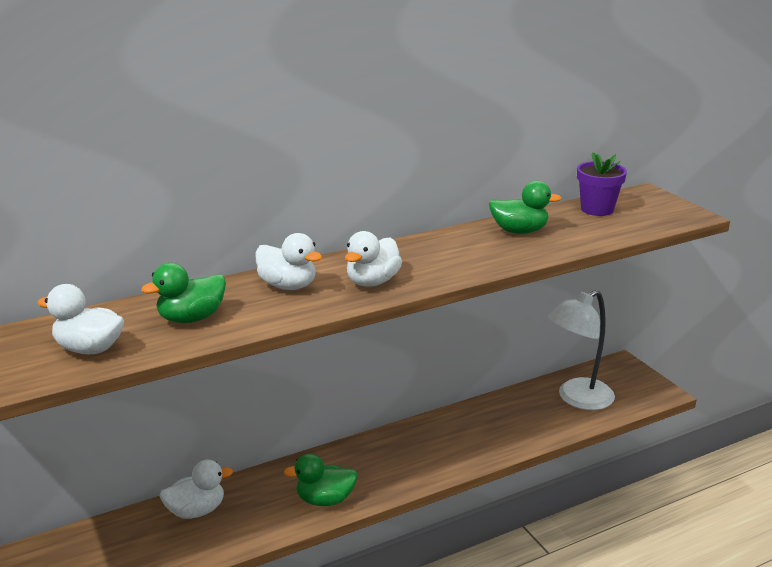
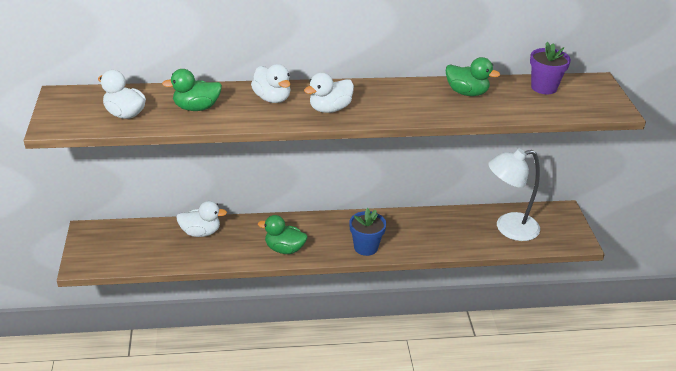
camera: 20 degrees right, 10 degrees up
(427, 467) = (366, 247): none -> blue flower pot

